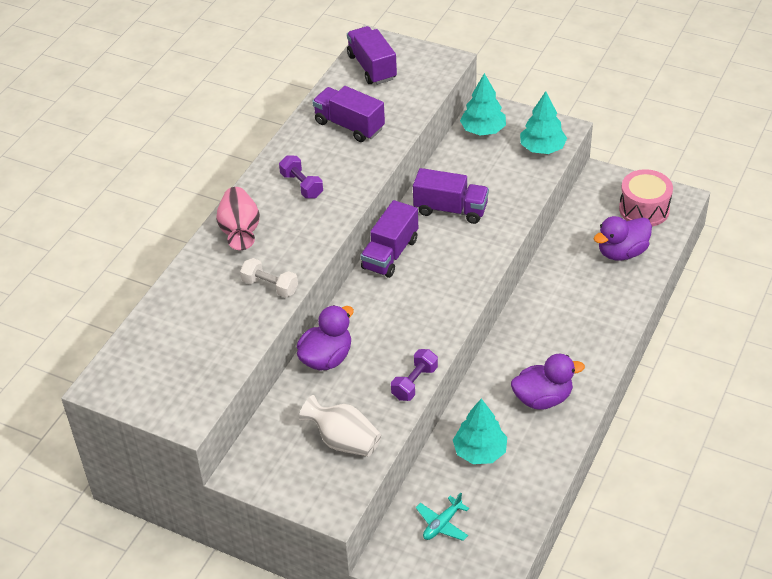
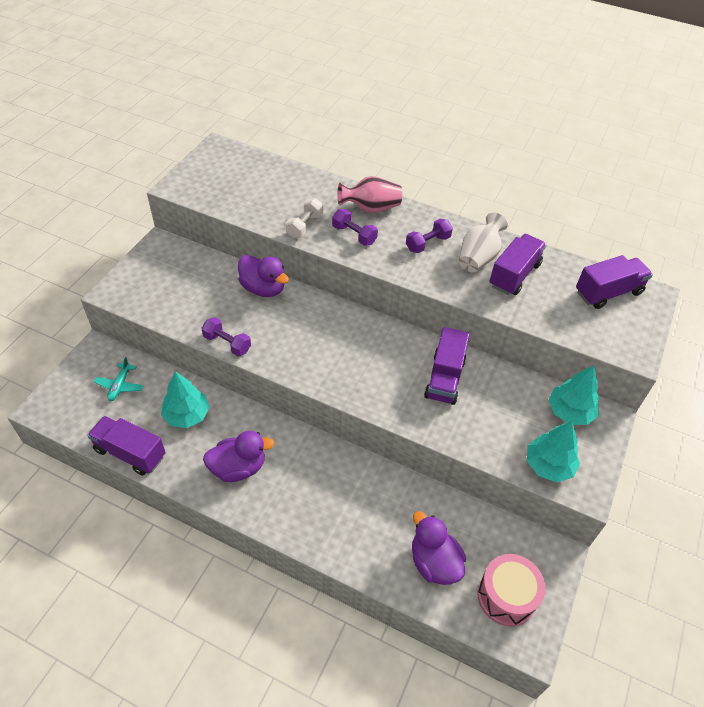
camera: 85 degrees right, 5 degrees up
(287, 244) = (354, 235): none -> purple dumbbell
(343, 441) = (175, 298): white vase -> white vase (478, 257)
(390, 254) = (383, 331): purple truck -> purple truck (130, 453)
(442, 524) = (120, 386): turquoise plane -> turquoise plane turned 120 degrees counterclockwise
(543, 398) = (238, 468): purple duck -> purple duck turned 90 degrees counterclockwise

